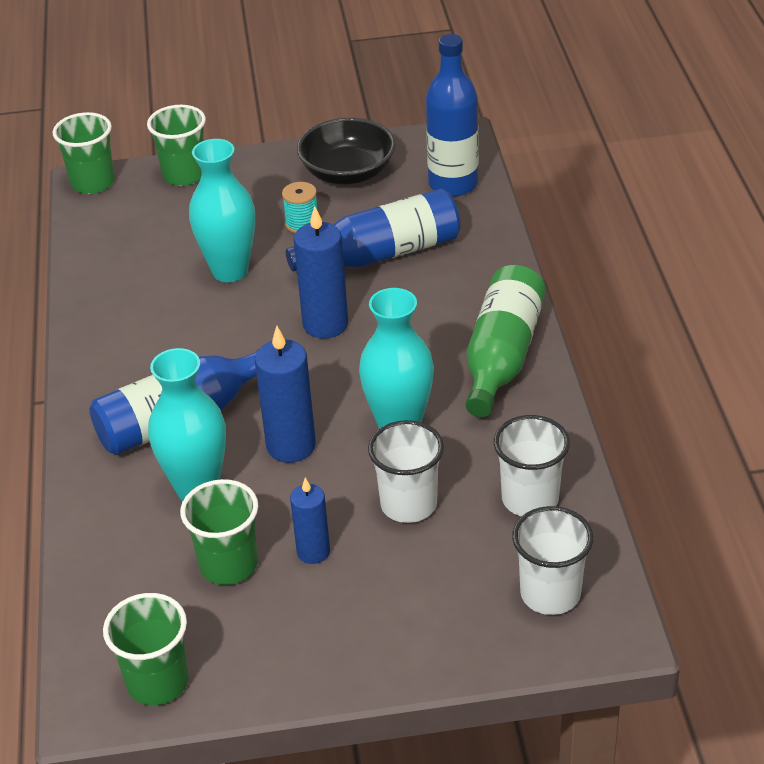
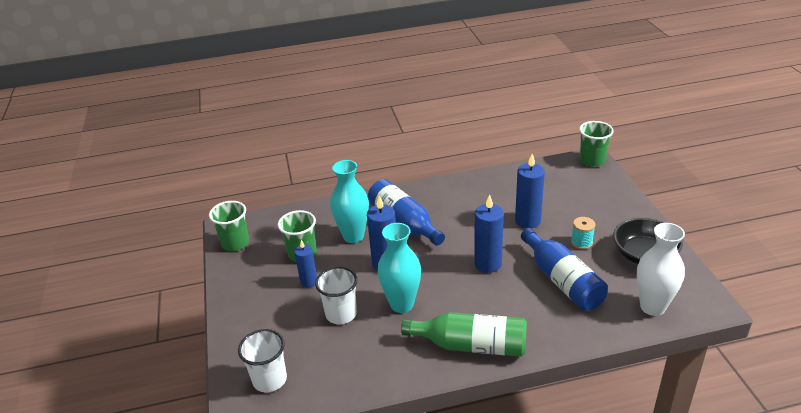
camera: 85 degrees right, 5 degrees down
(184, 175) = (613, 190): green cup -> none
(230, 271) = (527, 221): turquoise vase -> blue candle
(453, 184) = (652, 307): blue bottle -> white vase
(530, 499) = (344, 366): white cup -> none

